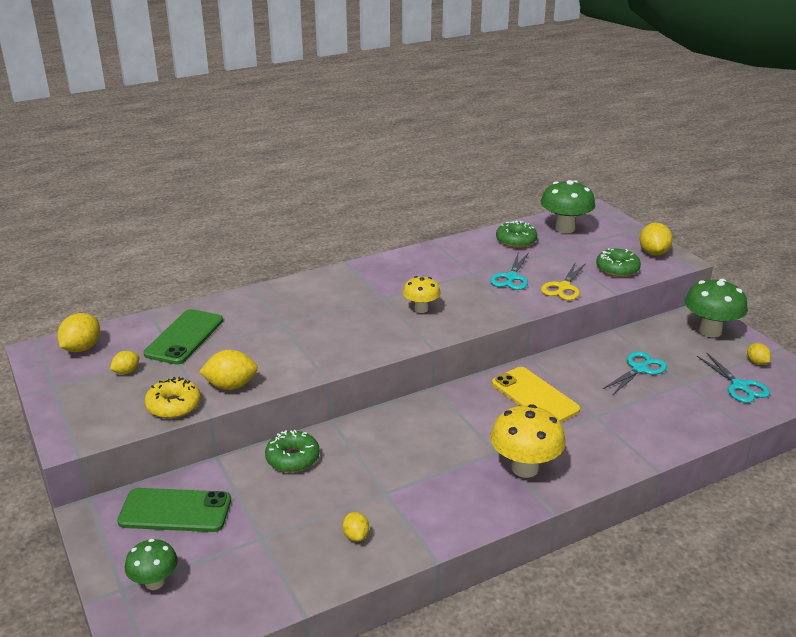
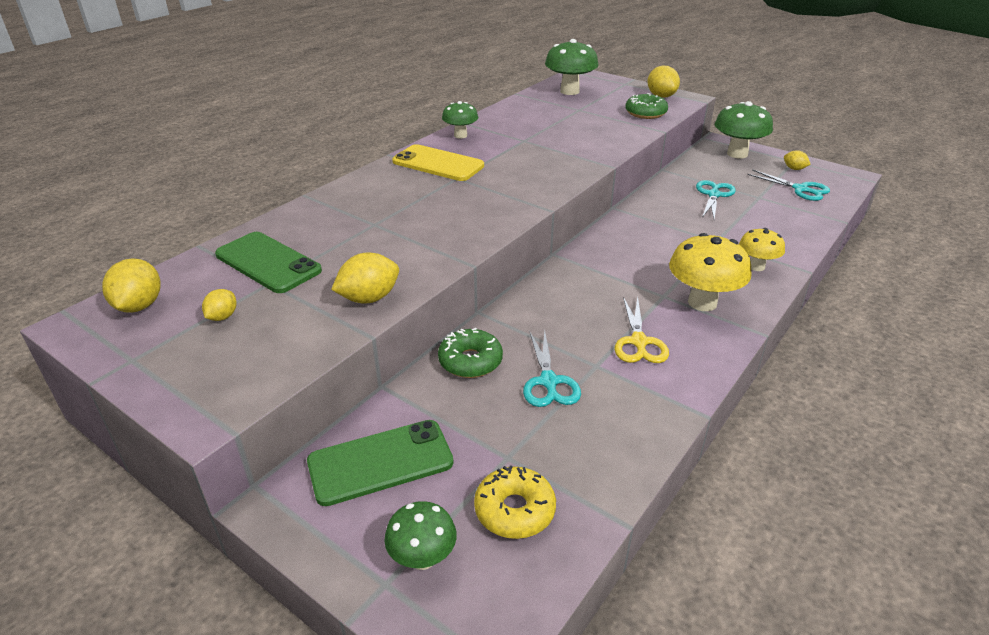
camera: 25 degrees left, 5 degrees up
(174, 405) = (316, 338): yellow donut -> yellow donut (514, 510)
(184, 337) = (268, 263): green phone -> green phone turned 45 degrees counterclockwise
(356, 536) = (606, 419): yellow lemon -> none
(420, 256) = (460, 135): none -> green mushroom
(421, 309) = (506, 179): yellow mushroom -> yellow mushroom (756, 266)
(511, 277) = (563, 137): turquoise scissors -> turquoise scissors (549, 381)
(516, 241) = (537, 108): green donut -> none
(534, 397) = (651, 238): yellow phone -> yellow phone (438, 164)
(563, 287) = (616, 135): yellow scissors -> yellow scissors (639, 342)

